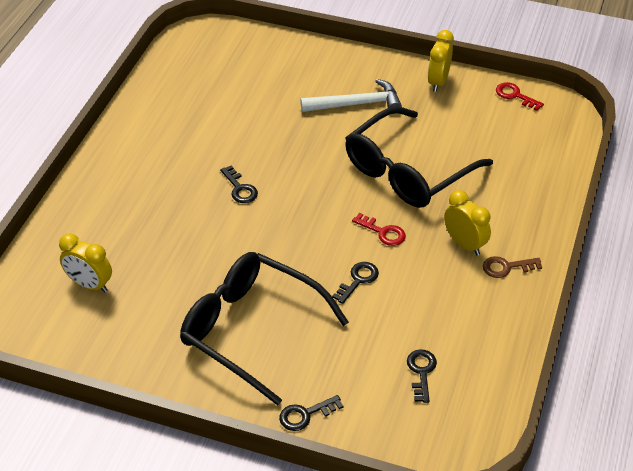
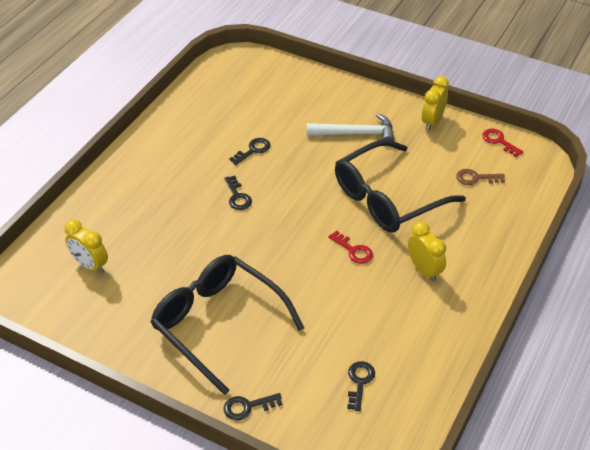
camera: 10 degrees right, 0 degrees up
(358, 280) = (321, 291): black key -> black key (253, 150)
(507, 267) = (458, 296): brown key -> brown key (476, 178)

